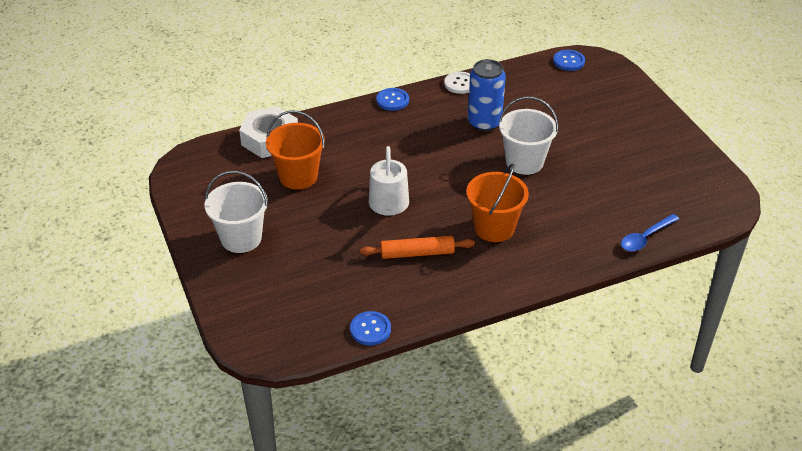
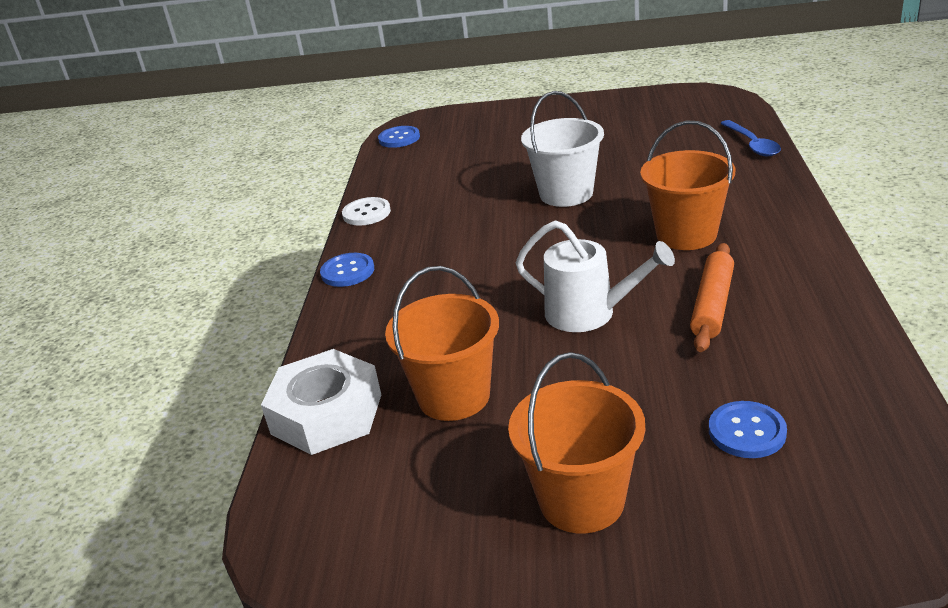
camera: 60 degrees left, 10 degrees down
(241, 238) = (581, 500): white bucket -> orange bucket
(370, 329) = (881, 379): blue button -> blue button (747, 431)
(484, 122) = (464, 208): blue can -> none

